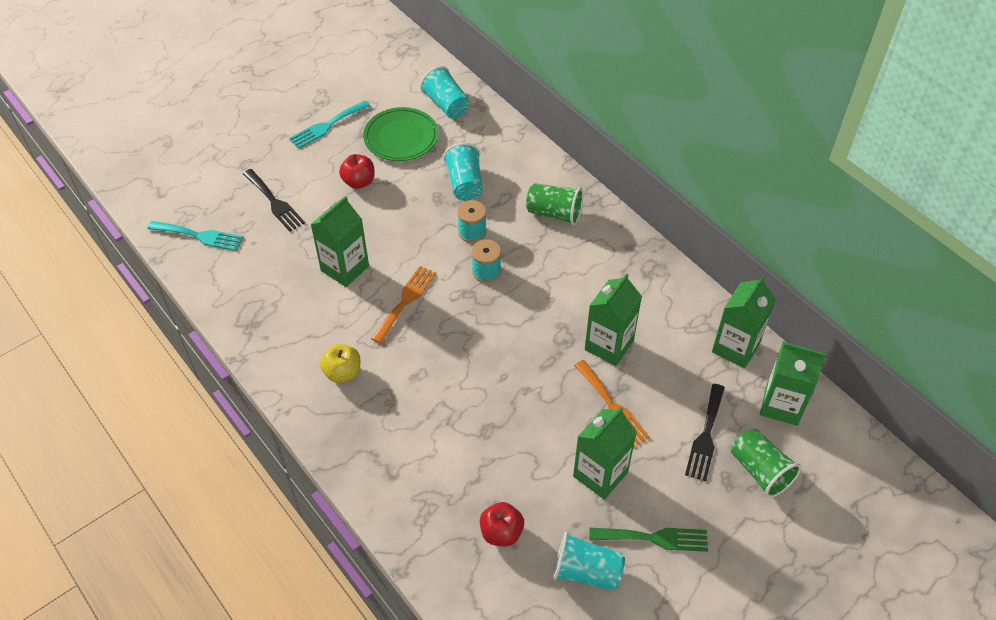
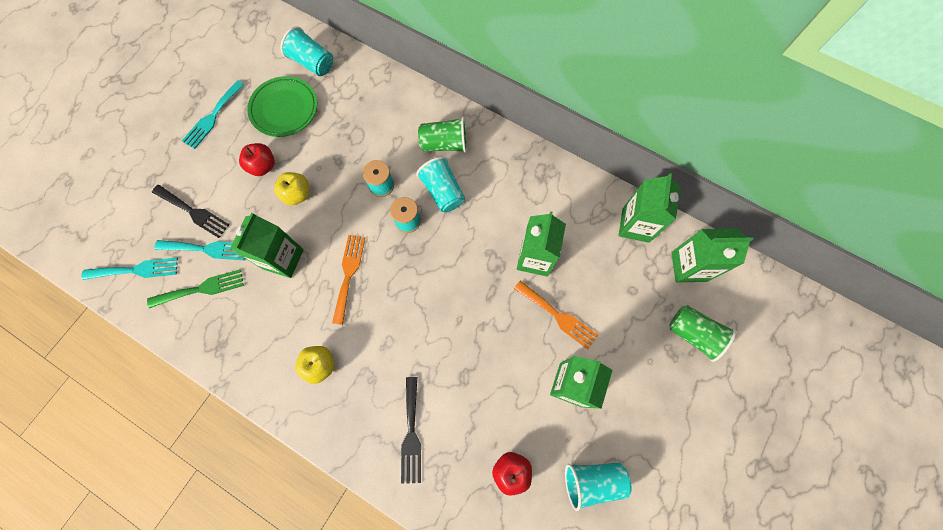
camera: 20 degrees left, 20 degrees up
(274, 237) = (206, 249): none -> turquoise fork
(383, 216) = (297, 194): none -> yellow apple
(465, 183) = (357, 138): turquoise cup -> turquoise cup (443, 191)
(654, 538) = (634, 428): green fork -> green fork (201, 289)
(705, 436) = (641, 317): black fork -> black fork (411, 434)

